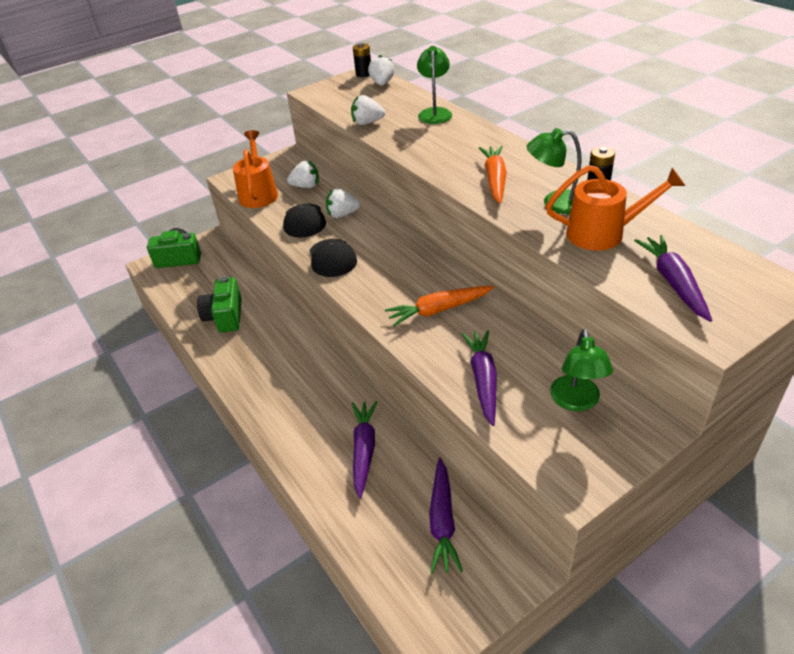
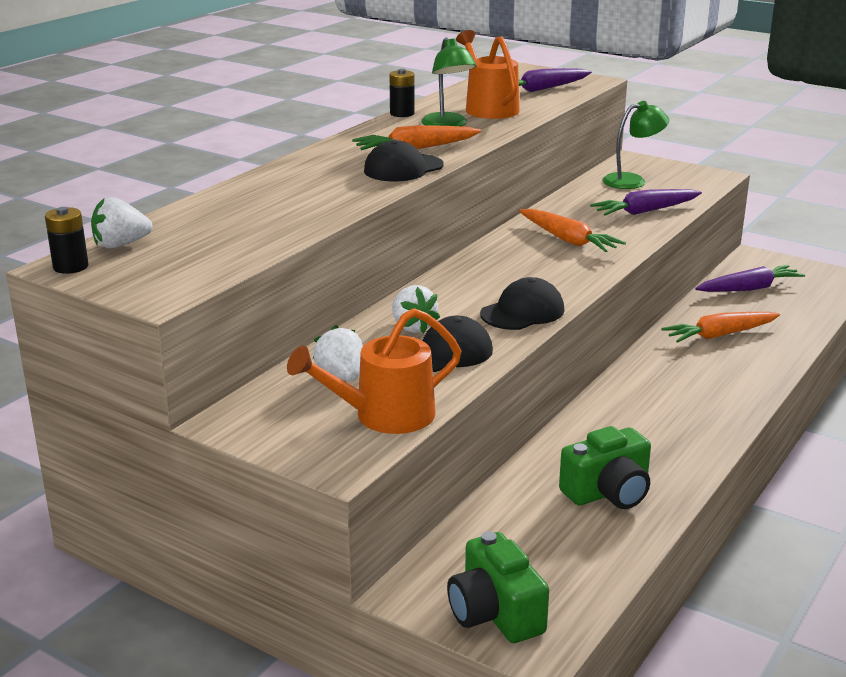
camera: 115 degrees left, 15 degrees down
(364, 450) = (719, 335): purple carrot -> orange carrot
(367, 123) = (286, 231): white strawberry -> none
(435, 113) = (239, 195): green lamp -> none
(452, 169) = (403, 168): none -> black cap

